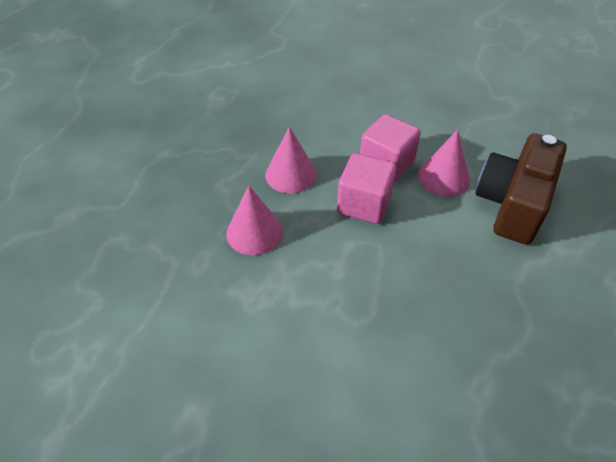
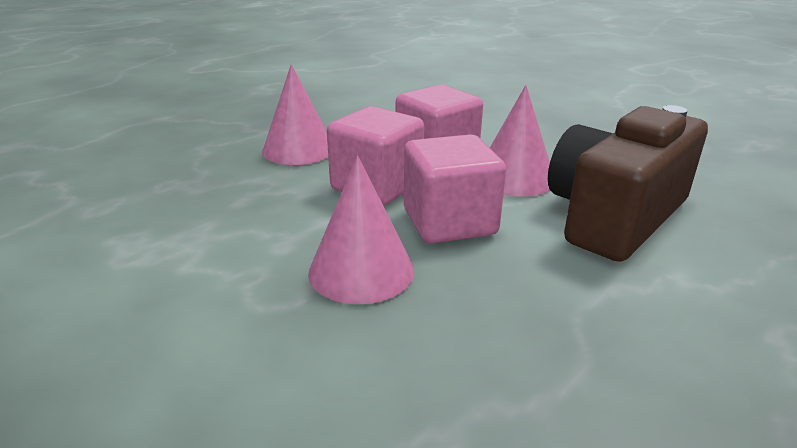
camera: 15 degrees right, 20 degrees down
(254, 232) = (202, 190): pink cone -> pink cone (361, 271)
(423, 230) = (449, 222): none -> pink cube

